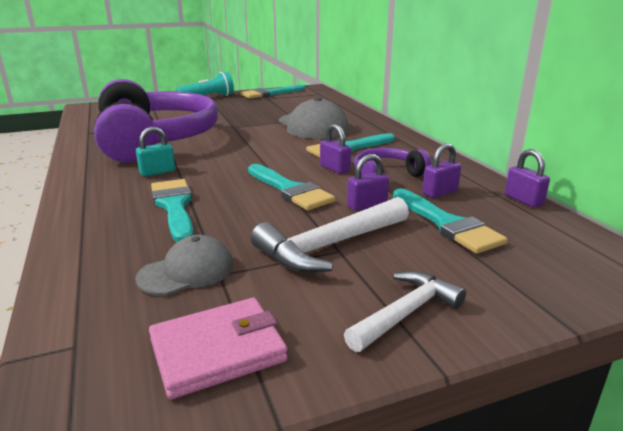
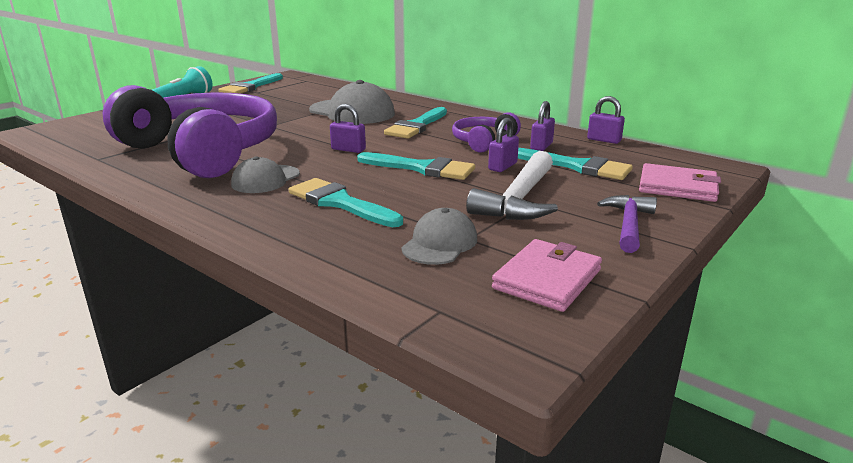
camera: 30 degrees left, 0 degrees up
(157, 172) = (265, 179): turquoise padlock -> grey cap
(334, 169) = (432, 144): purple padlock -> purple padlock (348, 149)
(406, 313) = (628, 225): white hammer -> purple hammer
(540, 281) = (677, 187): none -> pink wallet

